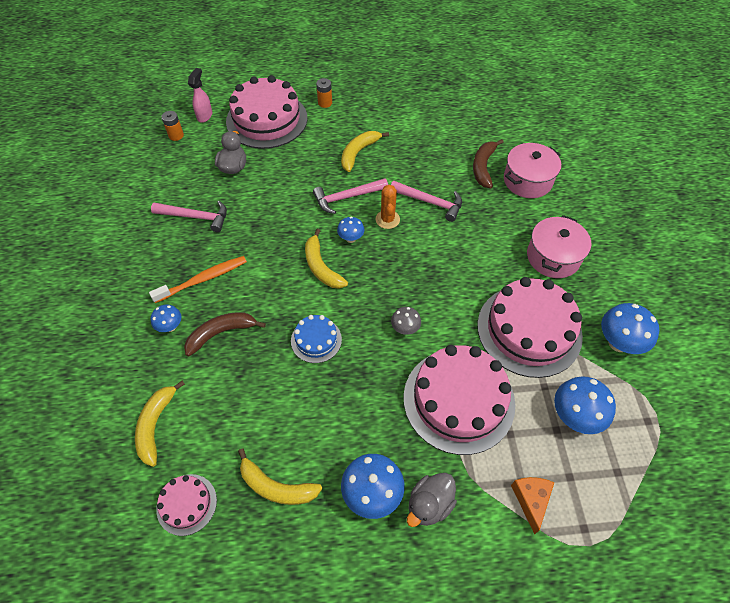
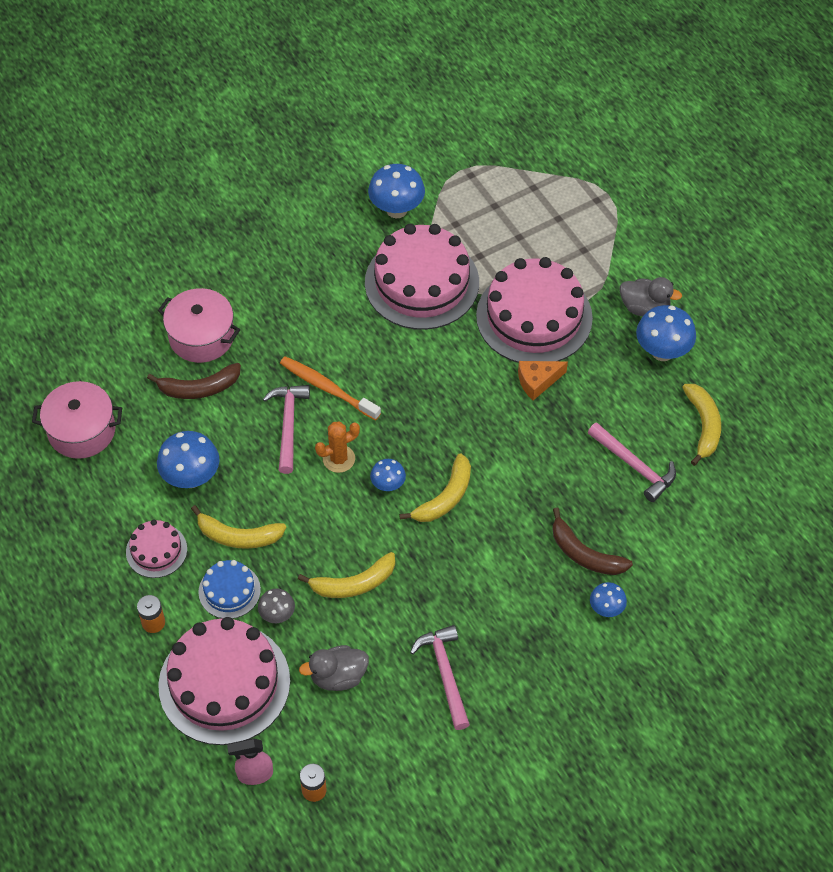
camera: 115 degrees left, 0 degrees up
(156, 425) = (714, 556): yellow banana -> yellow banana (353, 583)
(186, 504) = (762, 488): pink cake -> pink cake (156, 550)
(203, 279) = (529, 611): orange toothbrush -> orange toothbrush (327, 388)
(316, 340) = (540, 461): blue cake -> blue cake (229, 591)
(347, 197) = (325, 516): pink hammer -> pink hammer (634, 466)
(405, 329) = (481, 387): grey mushroom -> grey mushroom (277, 615)
(531, 500) = (595, 239): orange cheese -> orange cheese (537, 381)
(553, 257) = (312, 284): pink pot -> pink pot (82, 431)
(574, 416) = (498, 227): blue mushroom -> blue mushroom (191, 477)

